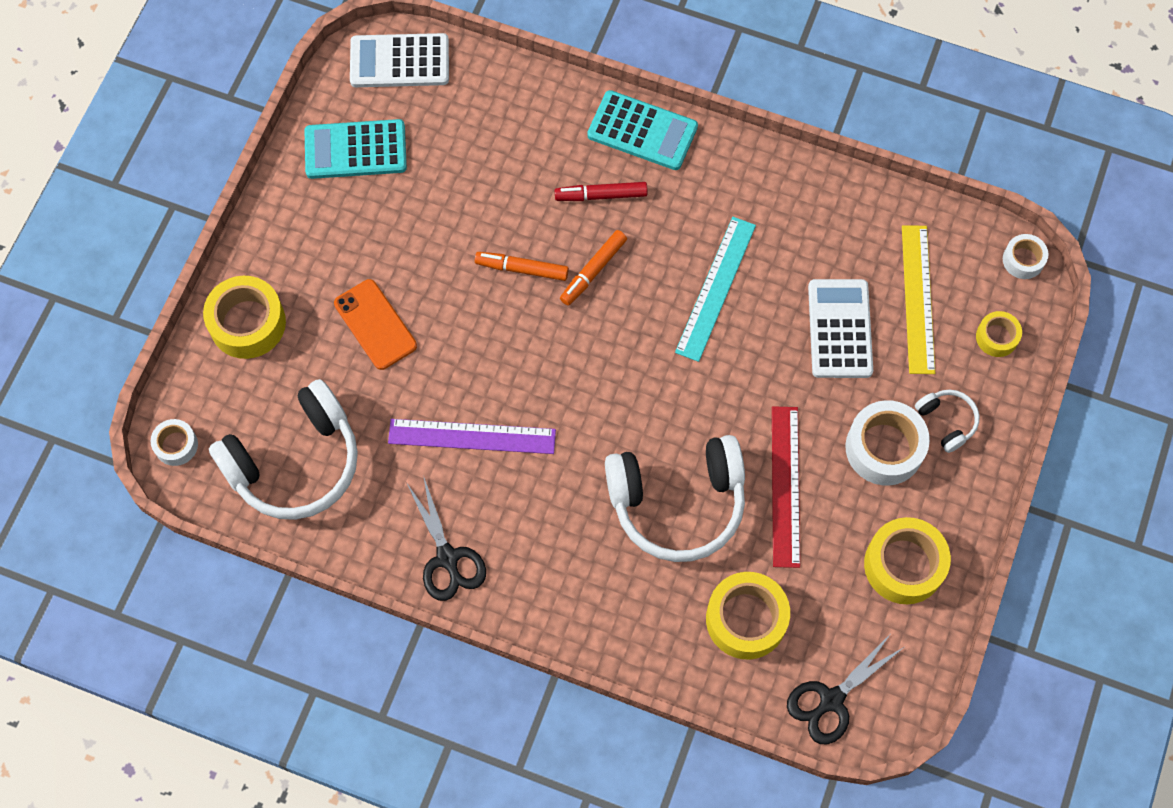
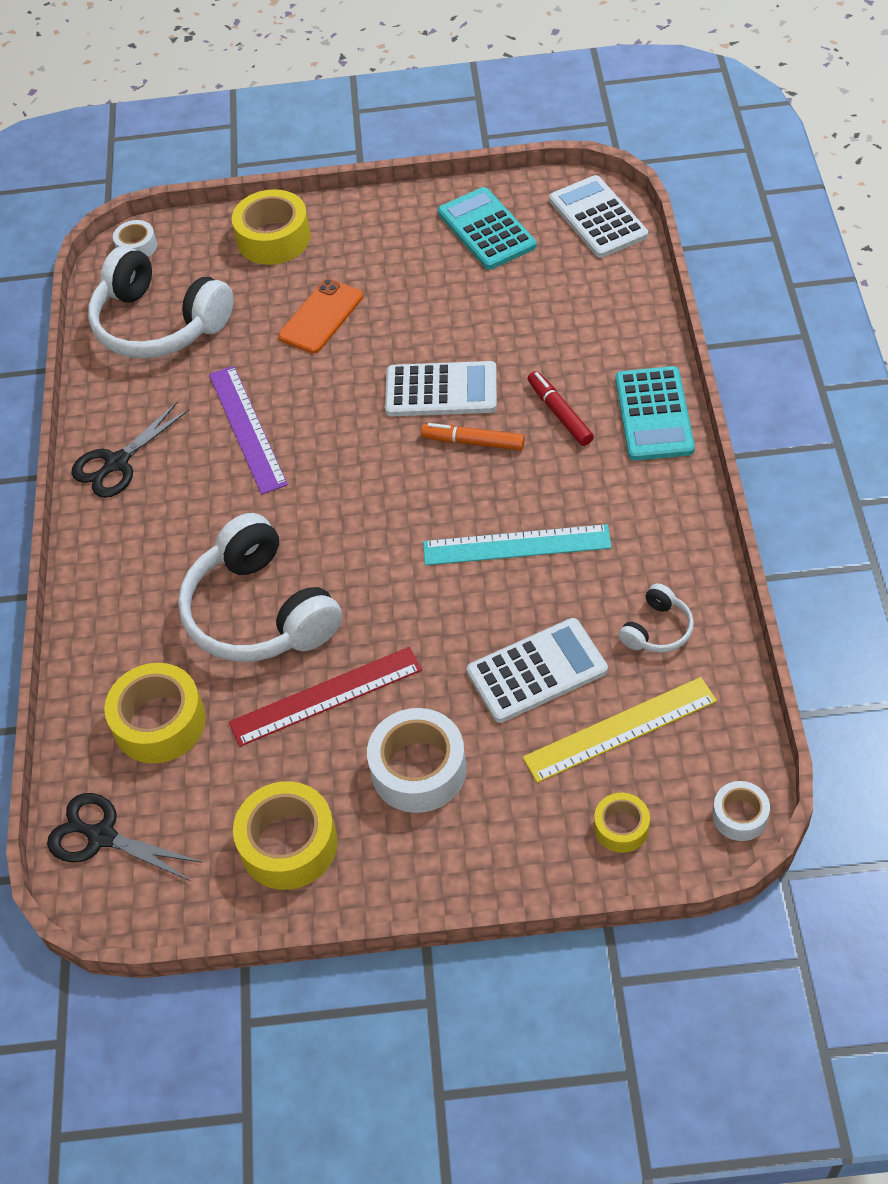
camera: 70 degrees right, 15 degrees down
(522, 269) = (441, 390): orange marker -> white calculator
(947, 421) = (485, 818): white headphones -> white headphones (657, 629)

